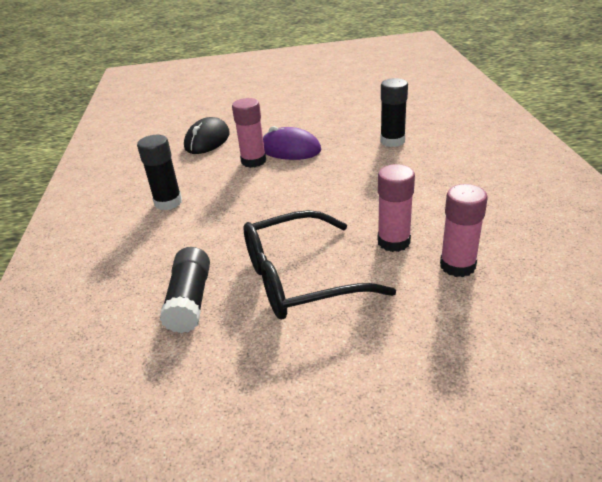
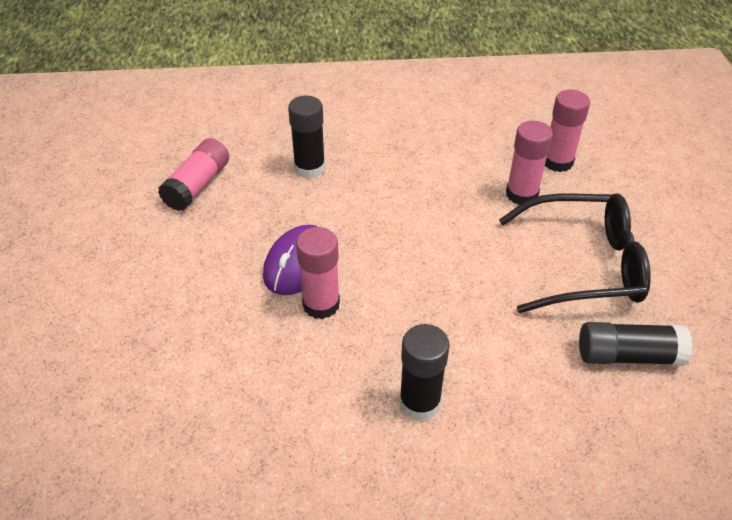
camera: 90 degrees left, 10 degrees up
(207, 140) = (226, 367): black mouse -> none
(300, 278) = (583, 265): black glasses -> black glasses turned 75 degrees counterclockwise
(359, 109) = (197, 185): none -> pink glue stick

